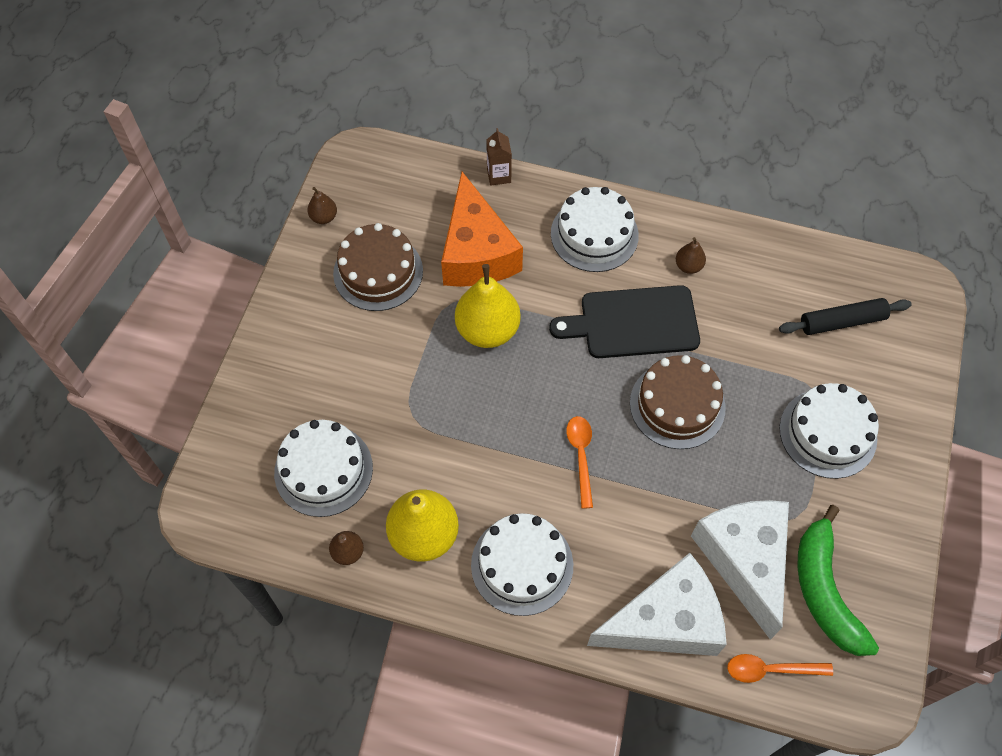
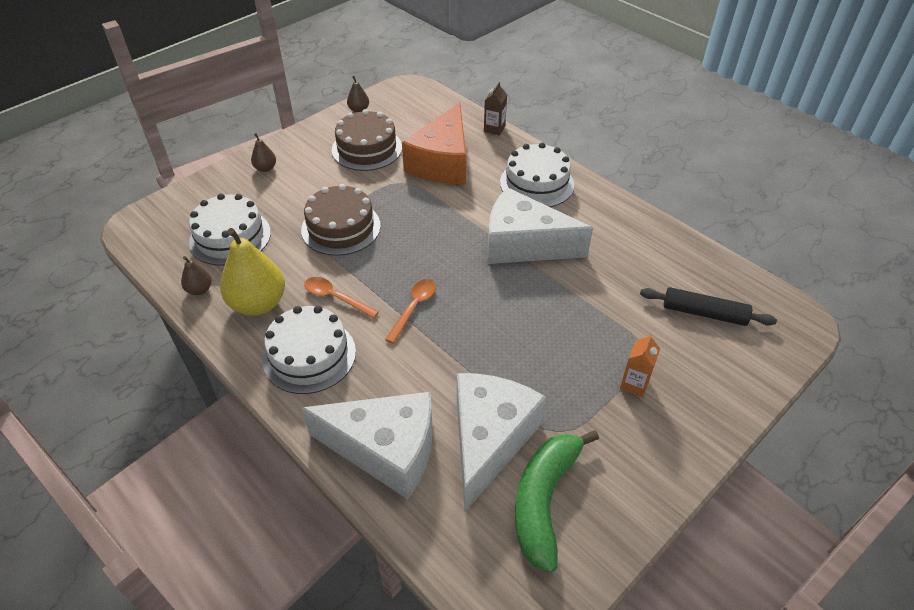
camera: 30 degrees right, 15 degrees down
(487, 330) = (412, 206): yellow pear -> none
(633, 323) = (524, 244): black cutting board -> white cheese
(677, 405) = (517, 309): brown cake -> brown cake (341, 227)
(688, 266) = (596, 228): brown pear -> brown pear (265, 168)
(770, 669) = (446, 536): orange spoon -> orange spoon (335, 297)
(828, 433) = (634, 384): white cake -> orange carton

